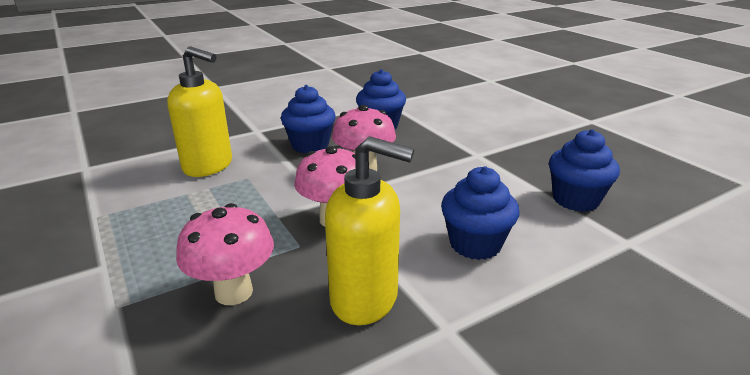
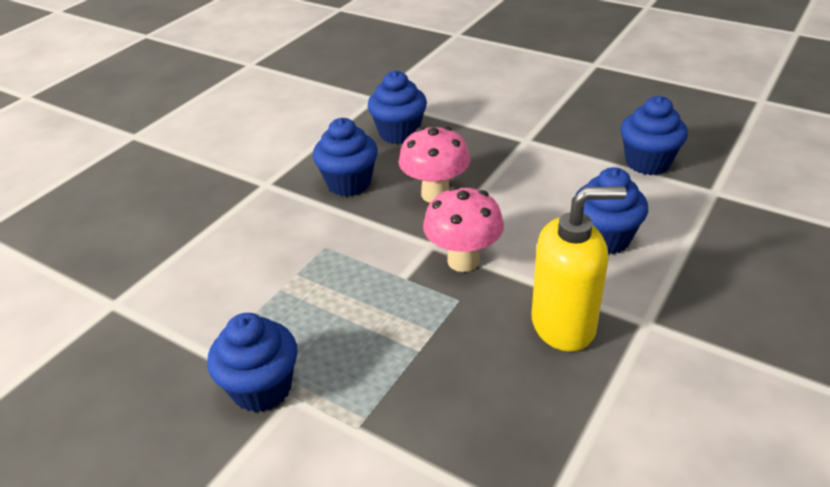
camera: 25 degrees left, 10 degrees up
(94, 251) = (262, 388): none -> blue cupcake
(208, 166) = (264, 248): yellow soap dispenser -> none
(234, 292) = (449, 367): pink mushroom -> none

